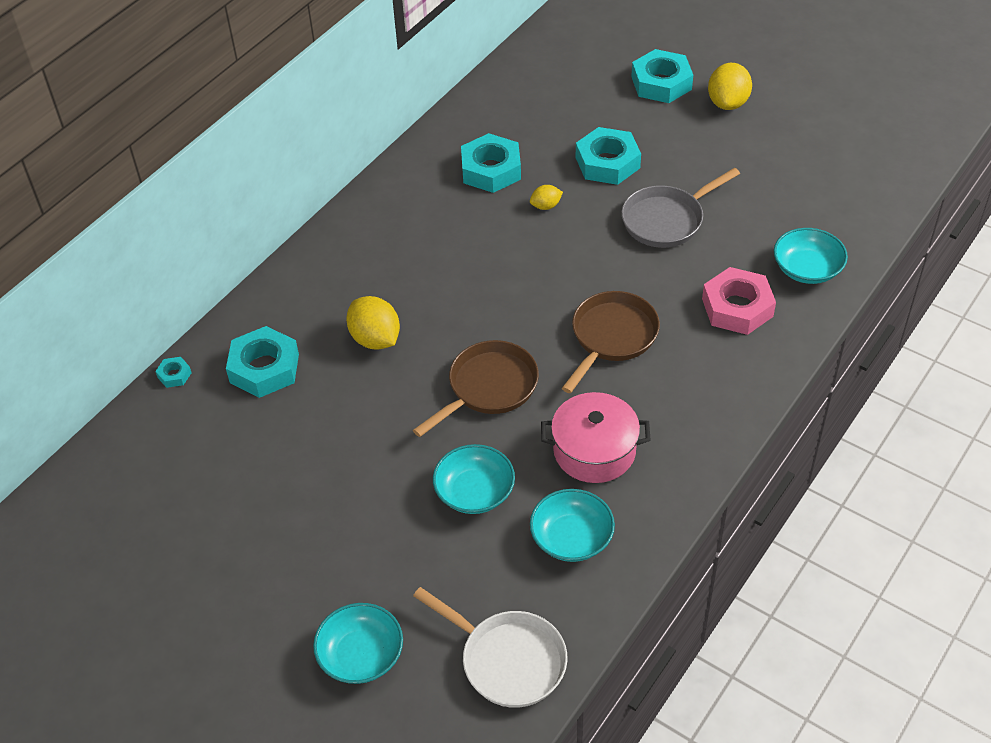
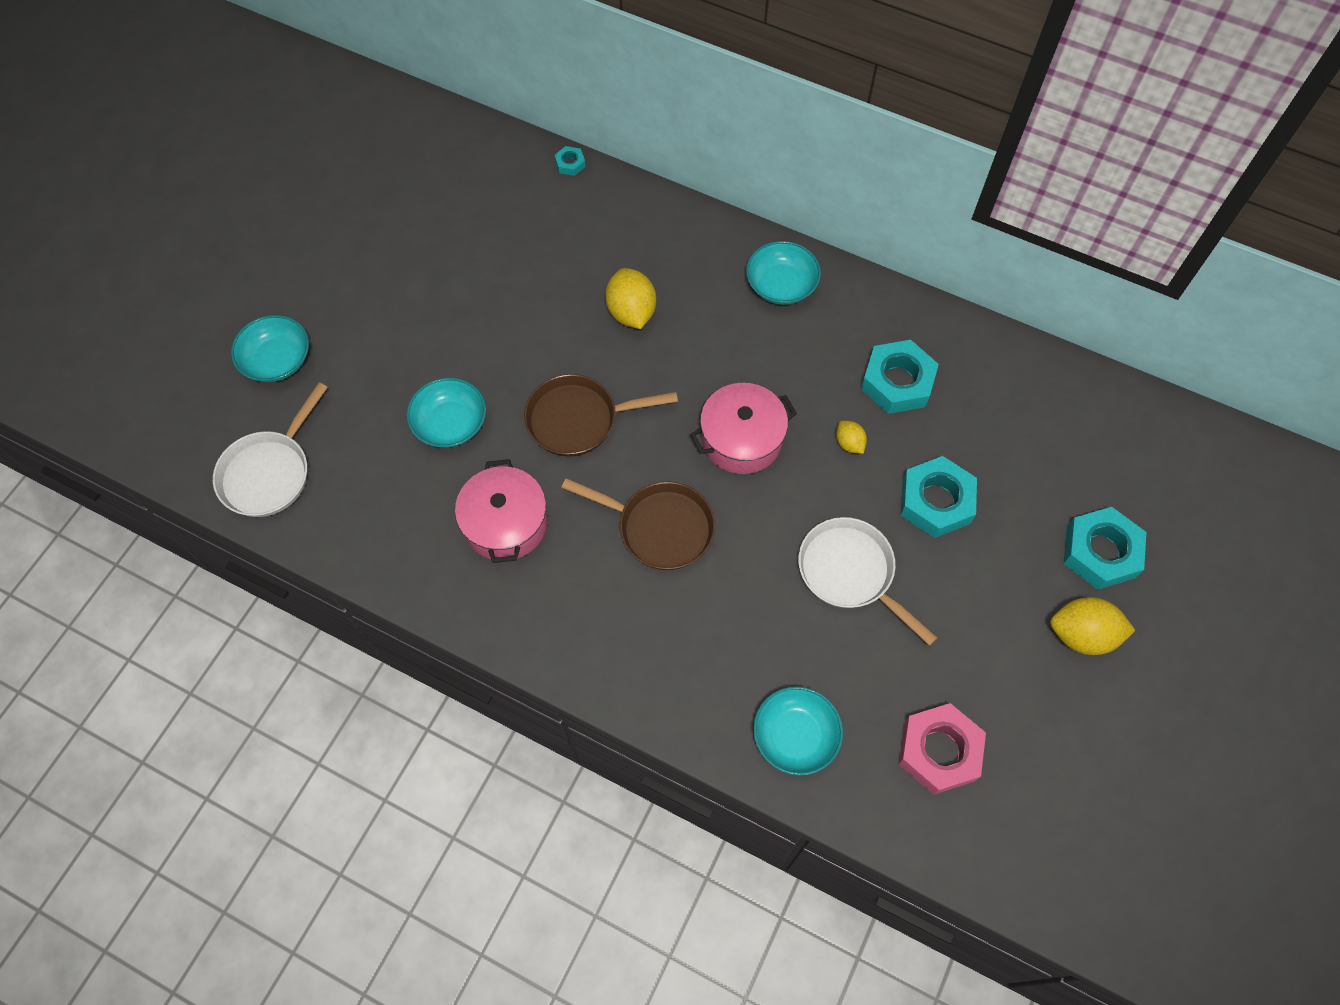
camera: 80 degrees right, 15 degrees up
(264, 368) = (585, 229): turquoise nut -> none
(375, 339) = (631, 312): yellow lemon -> yellow lemon turned 60 degrees counterclockwise
(489, 388) = (578, 419): brown pan -> brown pan turned 135 degrees clockwise
(530, 273) = (741, 439): none -> pink pot
(571, 538) = (400, 512): turquoise bowl -> turquoise bowl (781, 285)
(666, 220) = (850, 573): grey pan -> white pan
(737, 307) = (720, 656): pink nut -> pink nut (939, 751)

